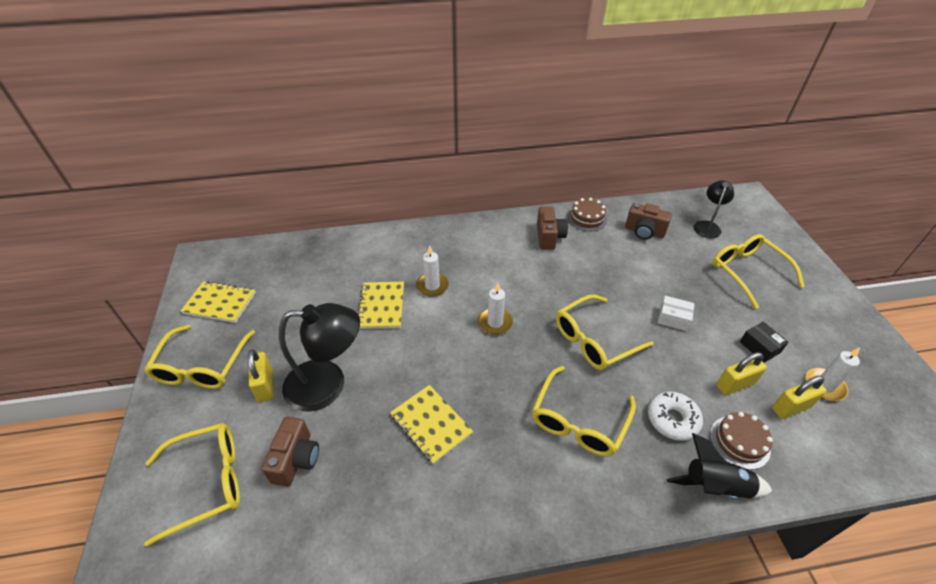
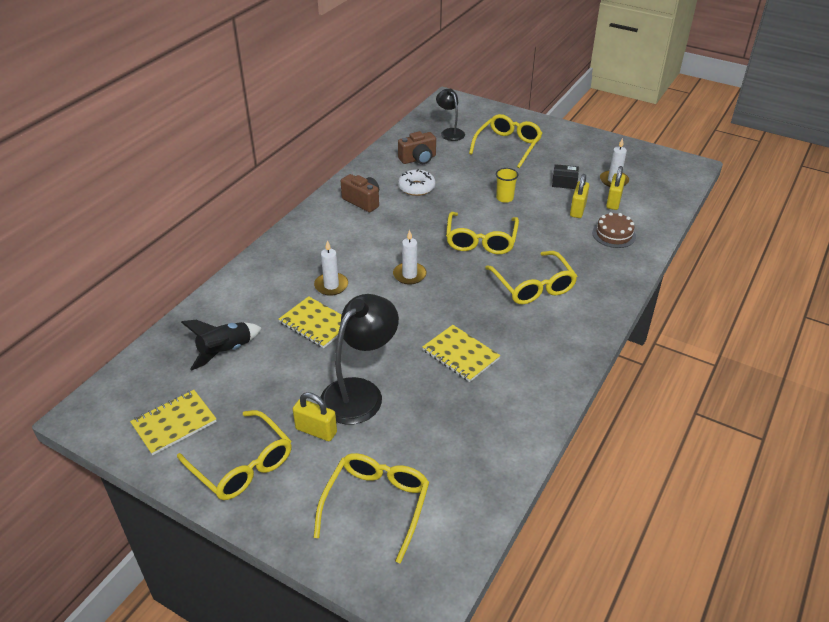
camera: 50 degrees left, 5 degrees down
(296, 459) = (412, 442): brown camera -> none
(431, 424) = (460, 354): yellow notebook -> yellow notebook turned 45 degrees clockwise
(587, 218) = (369, 173): brown cake -> none
(672, 419) = (573, 248): white donut -> white donut (416, 187)
(673, 318) = (504, 198): white box -> yellow cup
(715, 486) = (630, 262): black rocket -> black rocket (225, 351)
(748, 272) = (507, 146): yellow glasses -> yellow glasses turned 105 degrees clockwise

